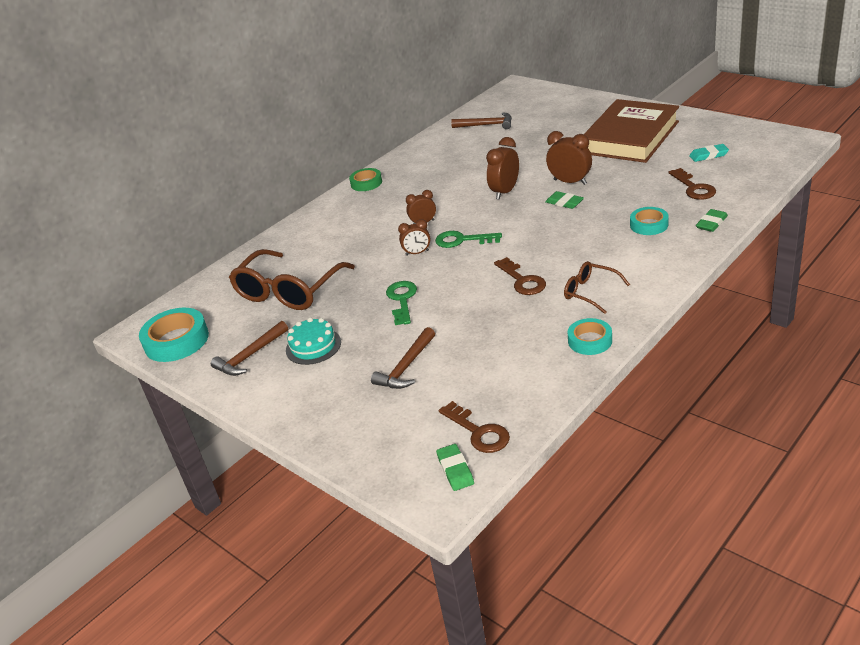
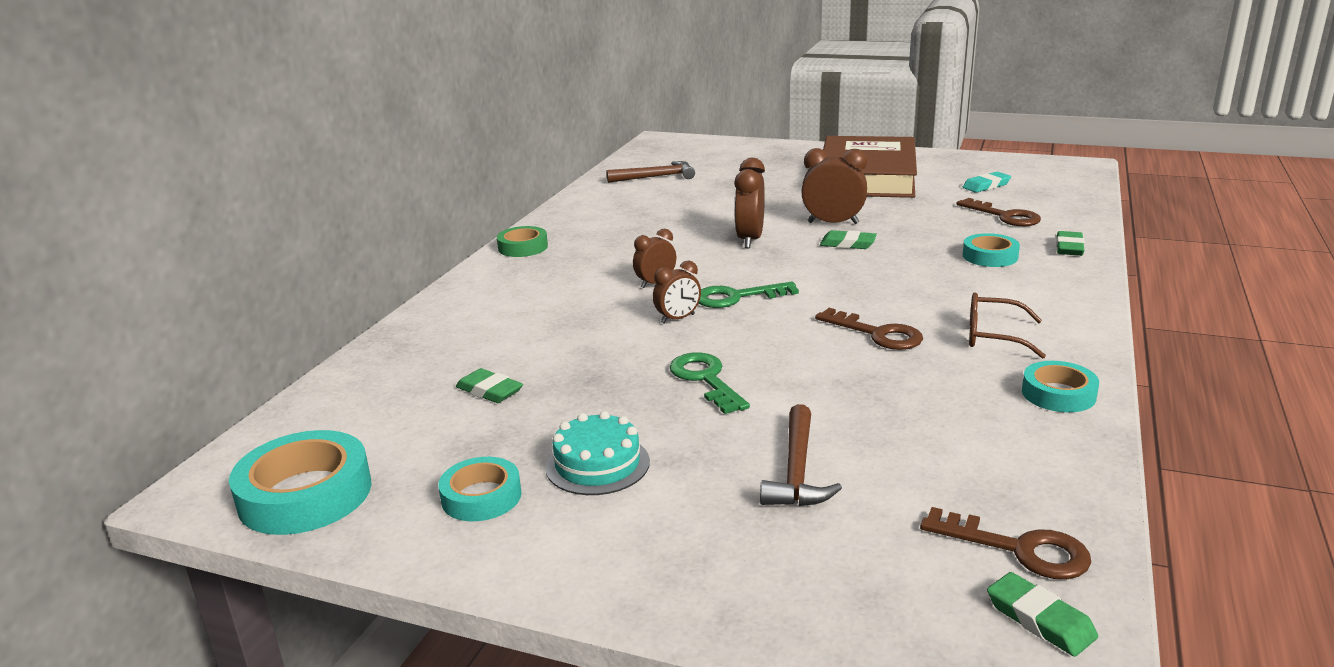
camera: 25 degrees left, 10 degrees down
(250, 356) = (481, 497): brown hammer -> turquoise tape
(289, 291) = (489, 391): brown glasses -> green eraser

